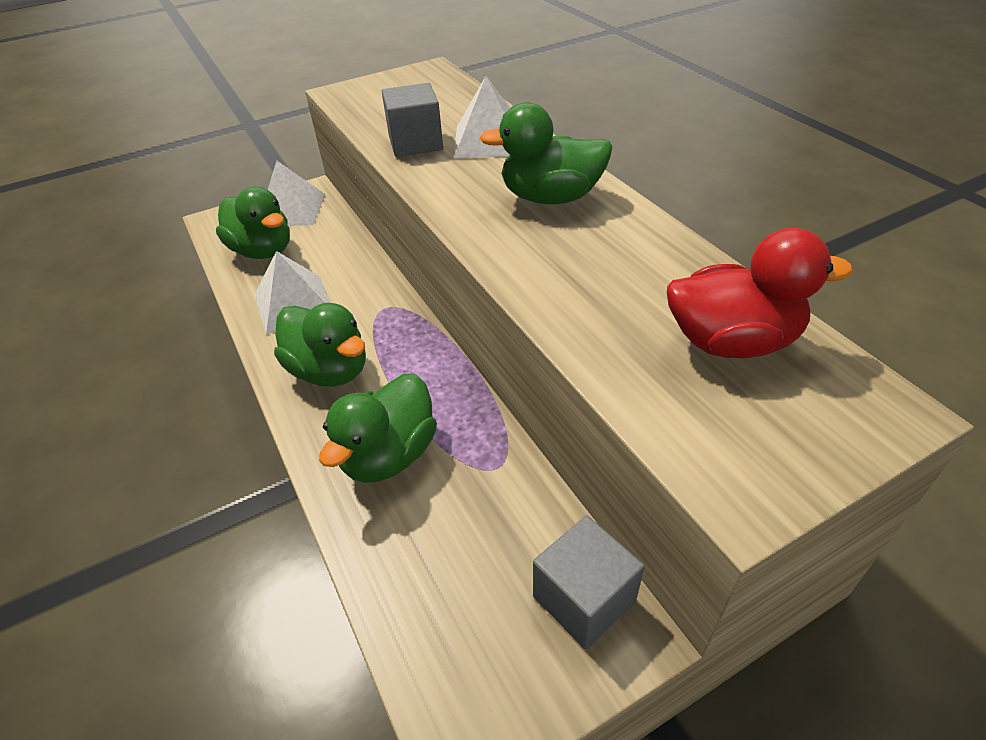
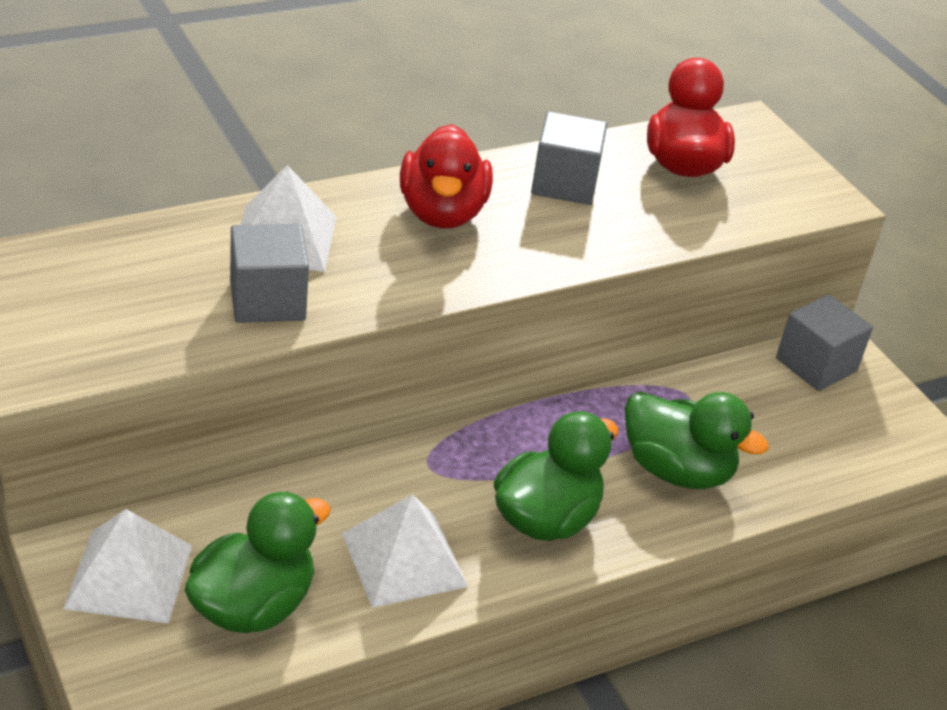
camera: 95 degrees left, 5 degrees down
(551, 197) = (442, 213): green duck -> red duck
(636, 258) = (564, 183): none -> grey cube

